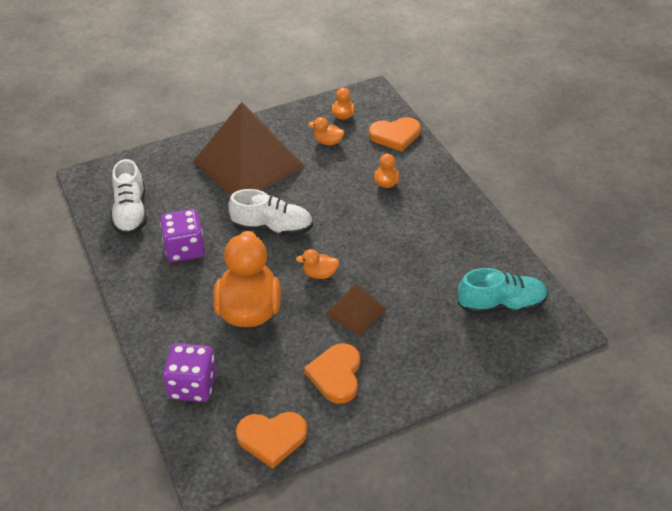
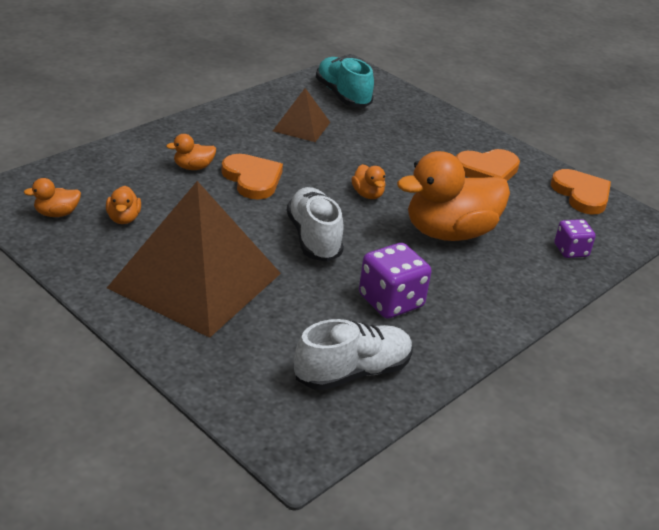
camera: 115 degrees left, 10 degrees down
(193, 386) = (571, 250): purple dice -> purple dice, size x0.62
(356, 311) = (404, 167): brown pyramid -> brown pyramid (301, 126)
(395, 135) = (94, 169): orange heart -> orange heart (252, 179)

